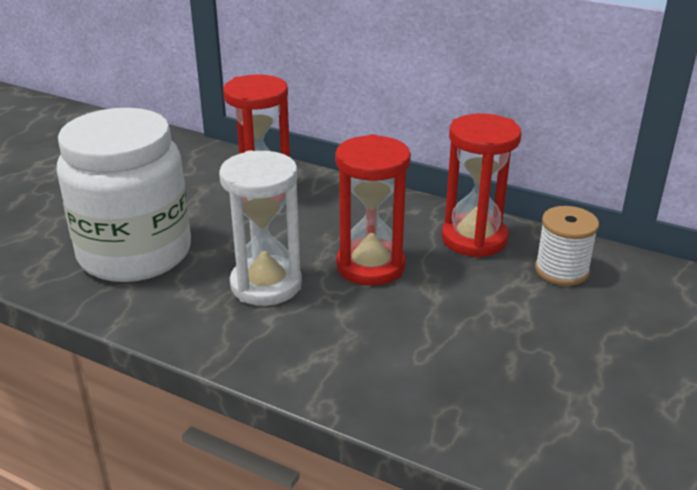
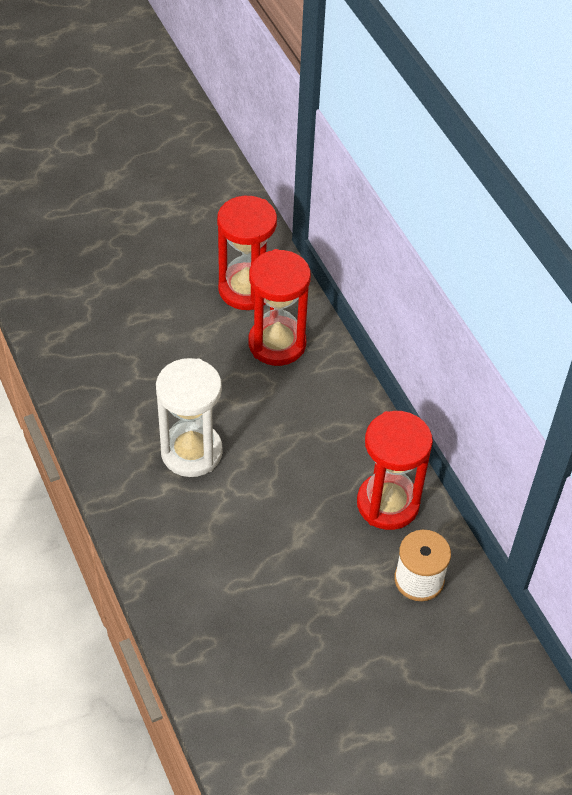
camera: 35 degrees right, 20 degrees up
(135, 253) = (130, 361): white jar -> none
(370, 266) = (281, 481): red hourglass -> red hourglass (246, 289)

